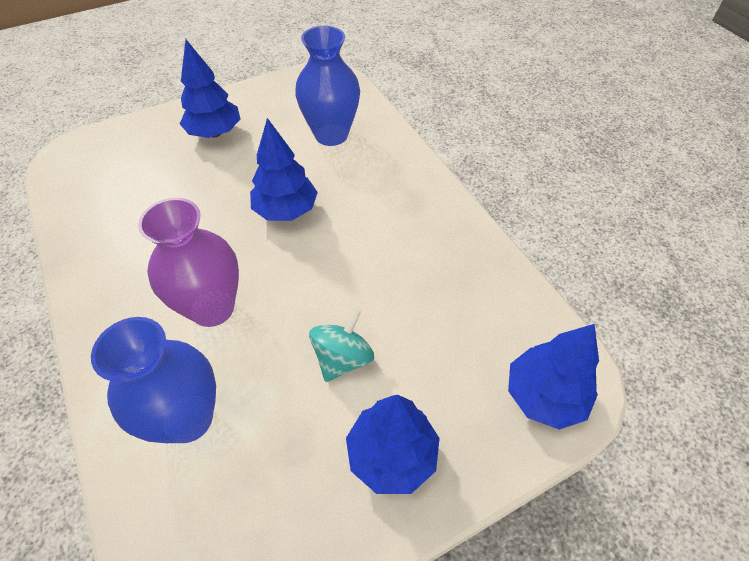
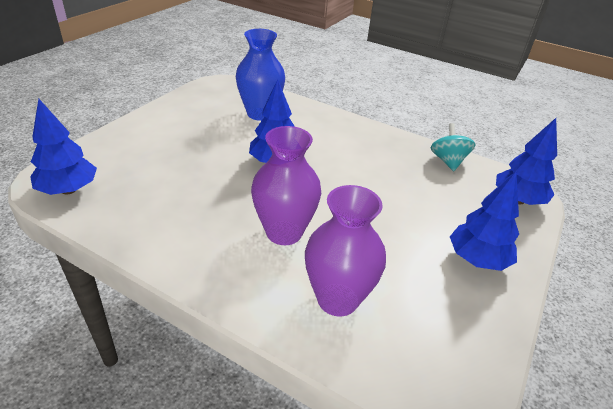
camera: 35 degrees left, 15 degrees down
(188, 418) = (337, 299): blue vase -> purple vase
(215, 133) = (169, 133): blue tree -> blue tree (68, 190)
(342, 358) = (398, 225): turquoise spinning top -> turquoise spinning top (448, 161)

